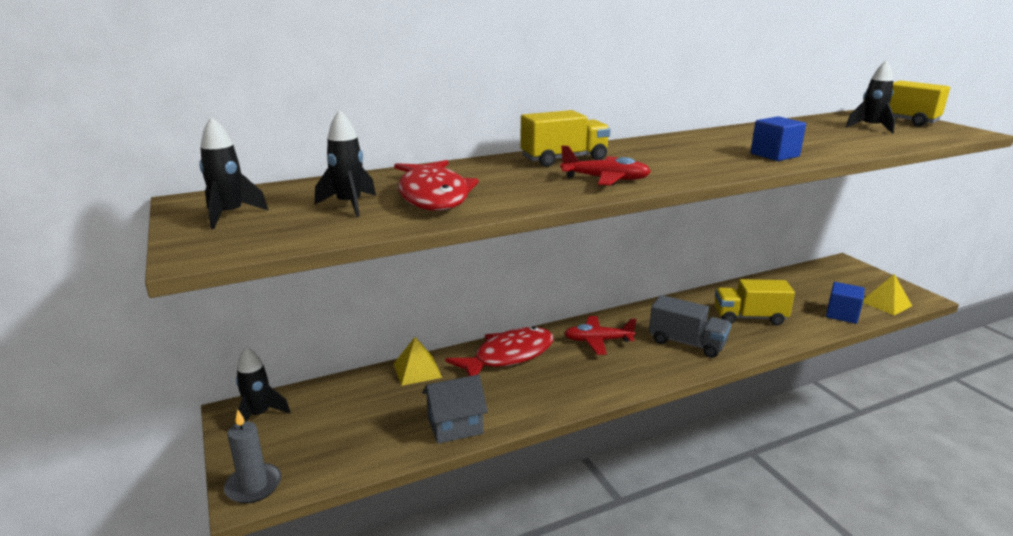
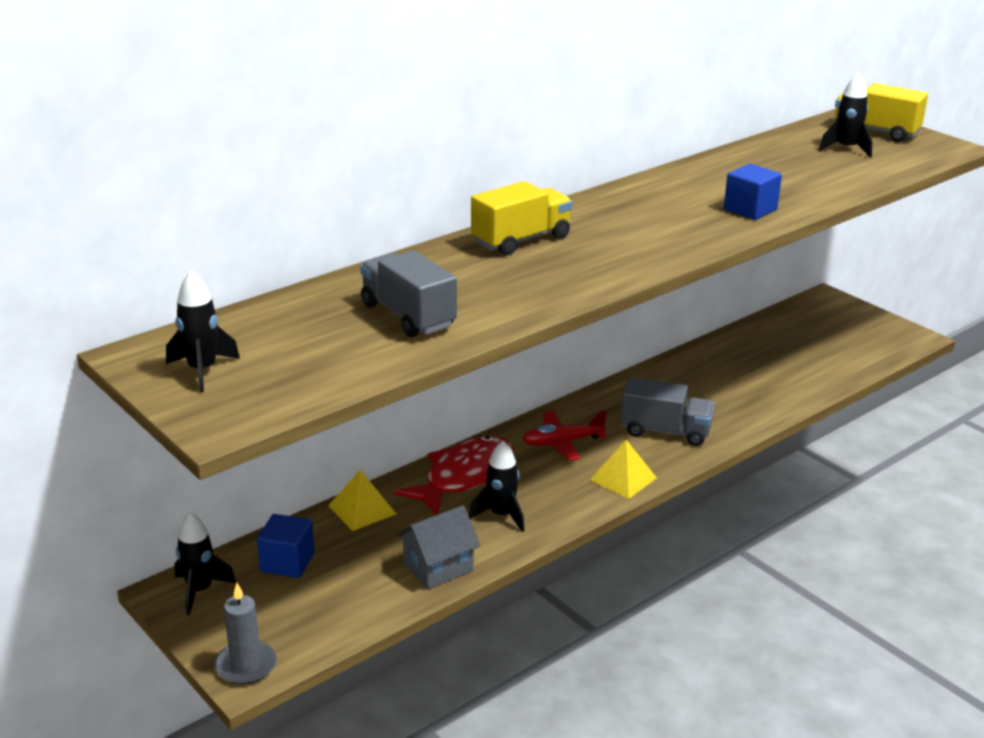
camera: 15 degrees left, 5 degrees up
(349, 205) = (324, 340): black rocket -> black rocket (501, 515)
(433, 196) = (408, 316): red fish -> grey truck
(605, 179) = (581, 269): red plane -> none
(749, 318) = (729, 389): yellow truck -> none
(842, 314) = (831, 371): blue cube -> blue cube (287, 562)
(886, 303) = (877, 350): yellow pyramid -> yellow pyramid (623, 478)

